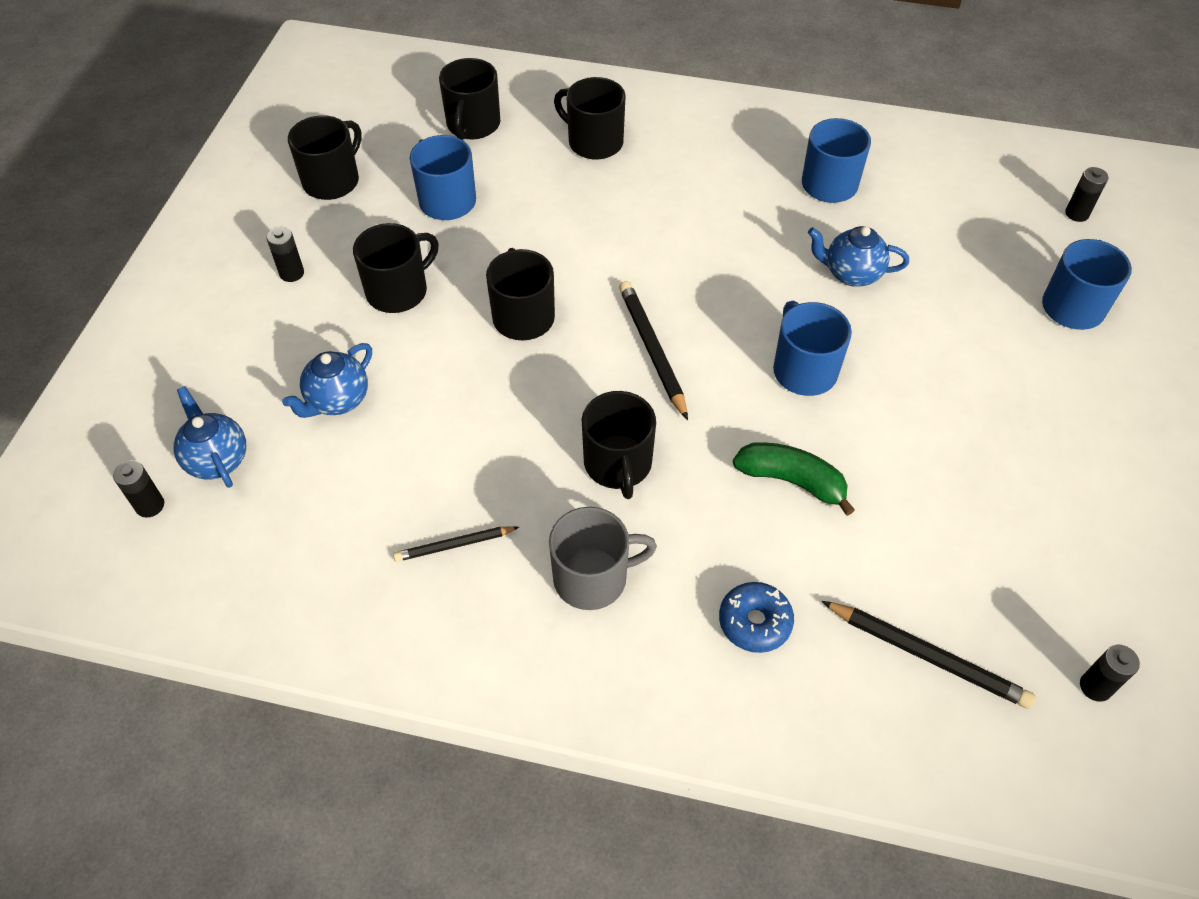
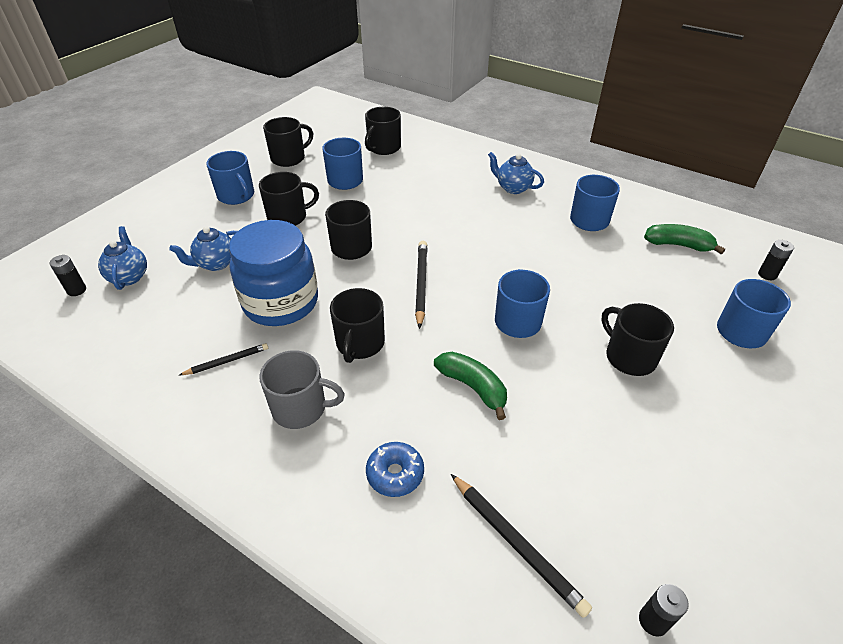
camera: 20 degrees right, 10 degrees down
(292, 273) = (236, 196): black battery -> blue mug
(454, 545) = (227, 361): black pencil -> black pencil turned 150 degrees clockwise
(473, 435) = (281, 302): none -> blue jar
(594, 142) = (449, 169): black mug -> black mug (629, 357)
(851, 274) = (580, 273): blue teapot -> blue teapot (513, 188)
(956, 196) = (678, 245): none -> green banana

